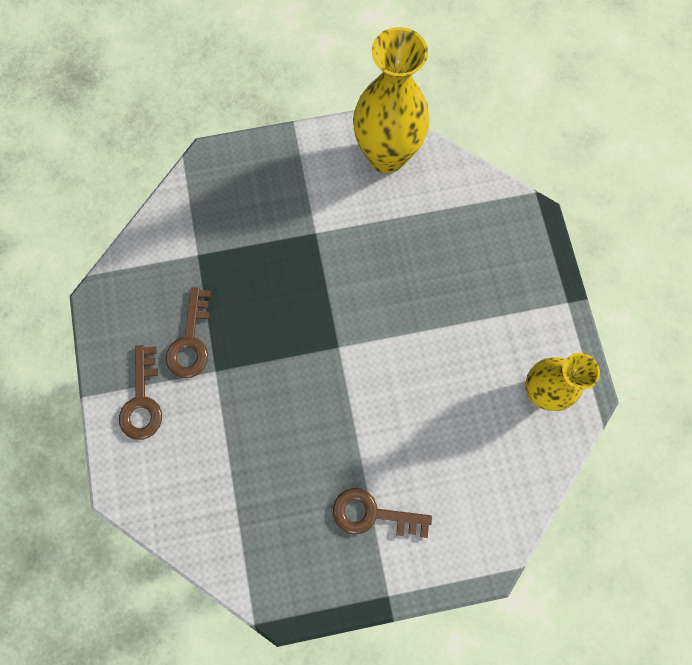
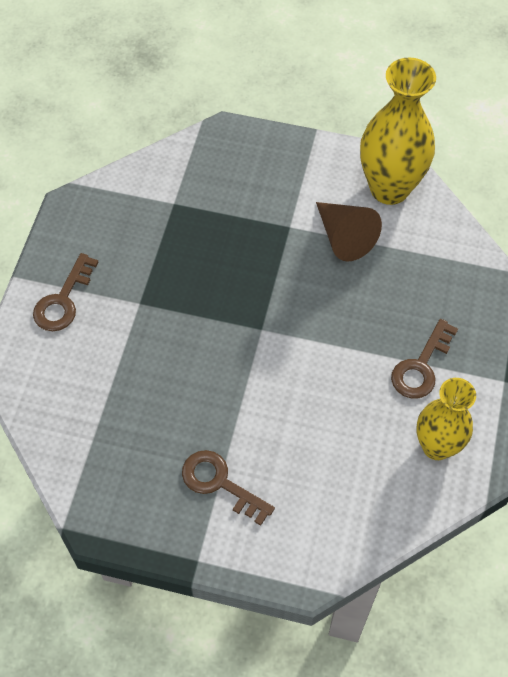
camera: 25 degrees right, 15 degrees down
(191, 341) = (131, 269): brown key -> brown key (421, 366)
(369, 222) = (344, 237): none -> brown cone

